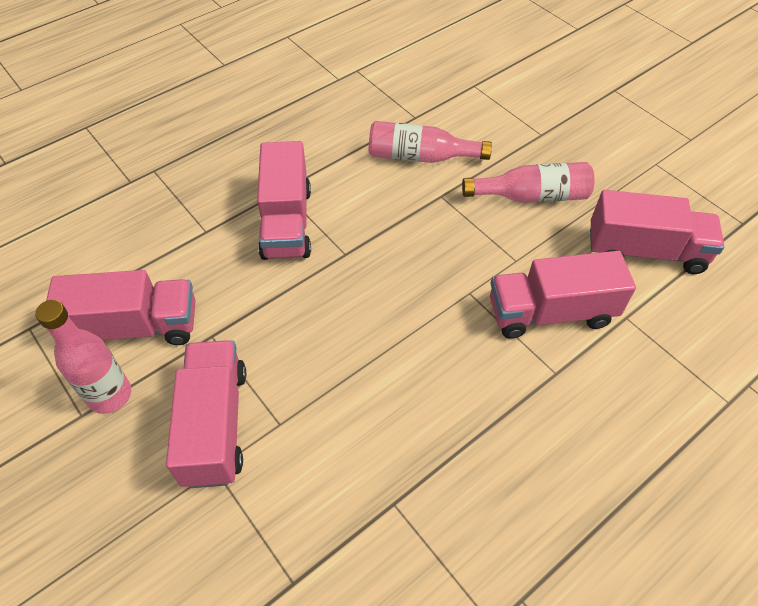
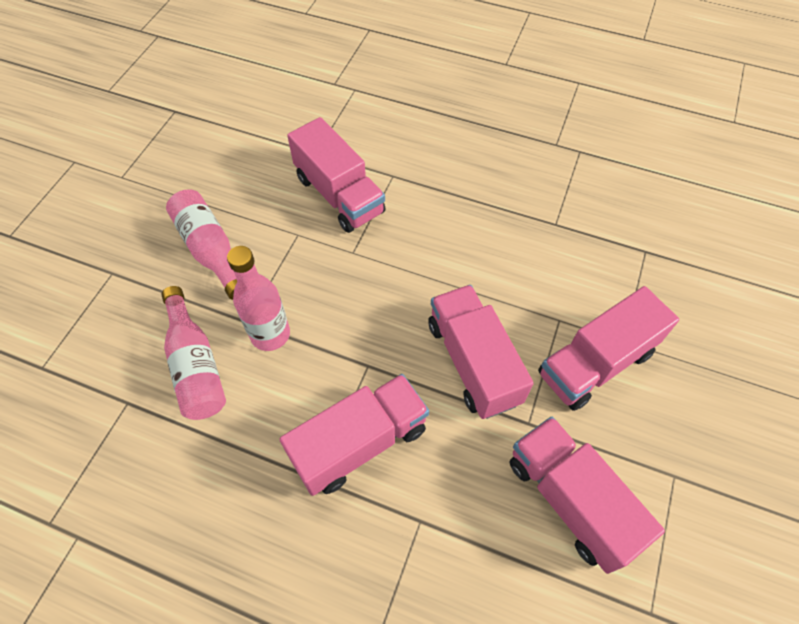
camera: 120 degrees left, 5 degrees up
(110, 395) = (641, 466): pink bottle -> pink bottle (270, 334)
(645, 251) = (239, 158): pink truck -> pink truck (473, 362)

